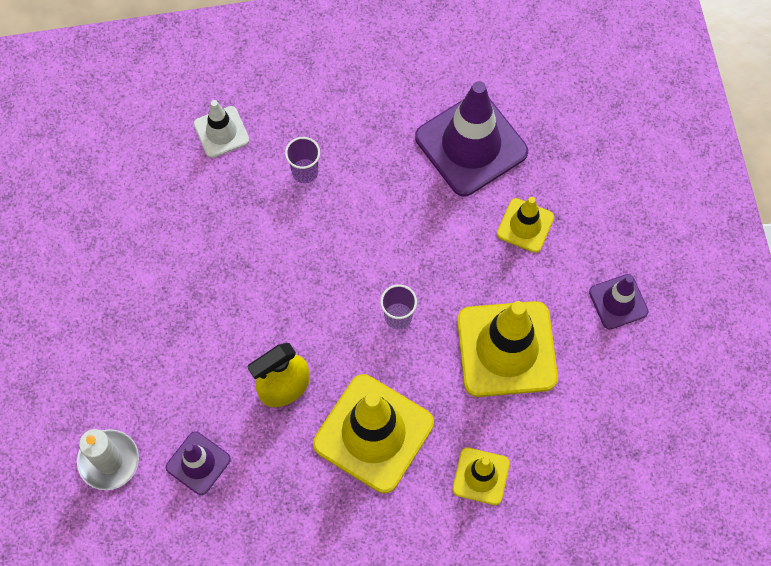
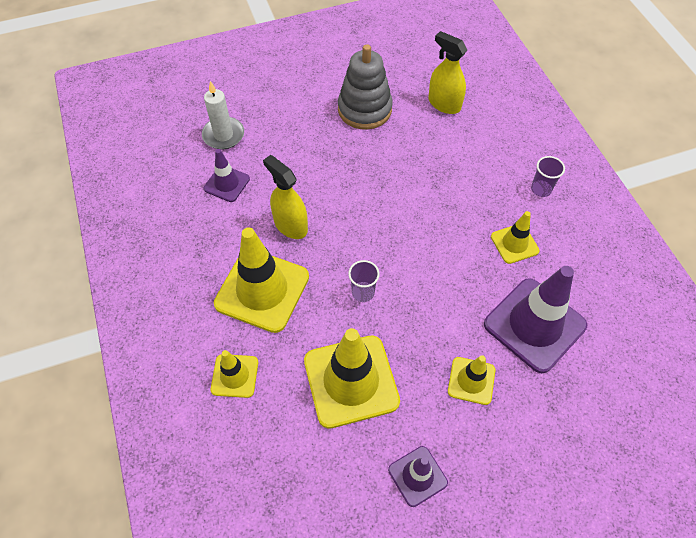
camera: 80 degrees right, 10 degrees down
(109, 263) = (364, 109): none -> grey stacking toy
(126, 159) = (444, 104): none -> yellow spray bottle
(221, 132) = (484, 152): white traffic cone -> none
(305, 172) = (469, 209): purple cup -> purple cup (541, 189)
(364, 135) = (514, 244): none -> yellow traffic cone

